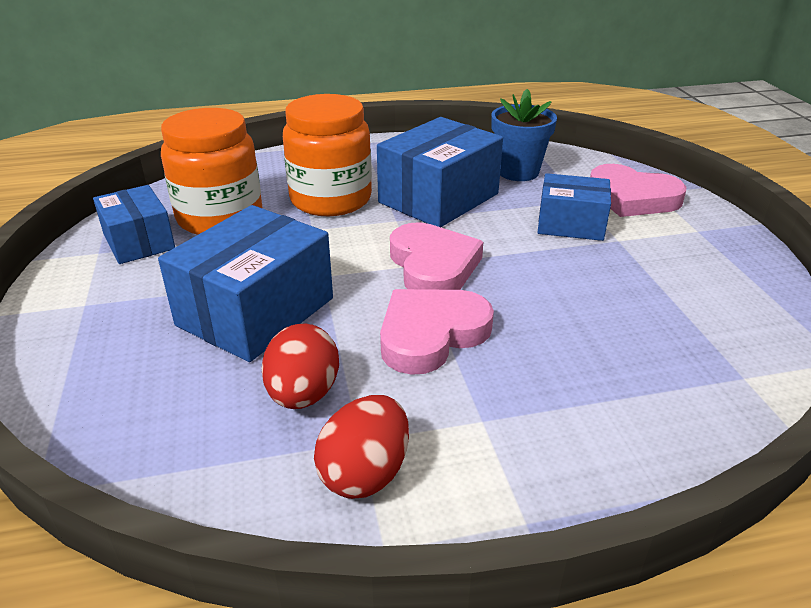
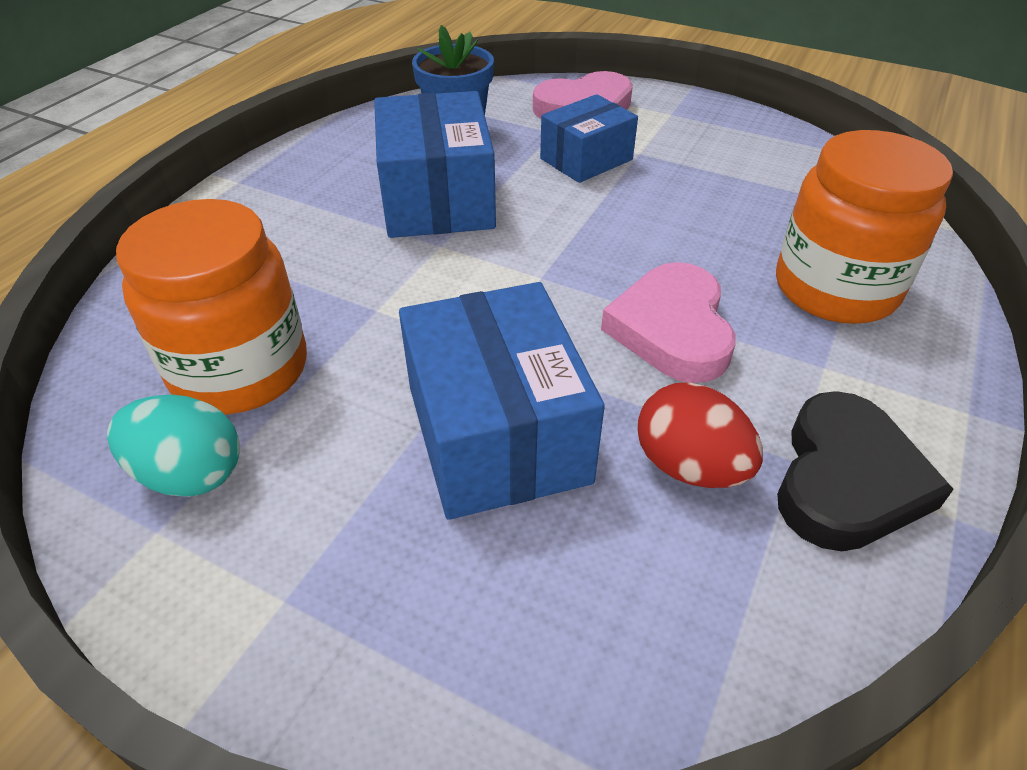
camera: 50 degrees left, 10 degrees up
(139, 242) = (190, 474): blue box -> turquoise egg
(331, 199) = (332, 265): orange jar -> orange jar (835, 289)
(365, 473) = (846, 480): red egg -> black heart
(433, 266) = (557, 268): pink heart -> none

